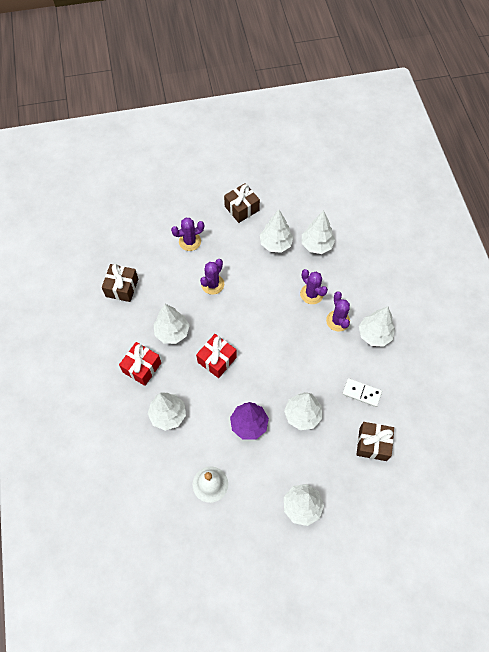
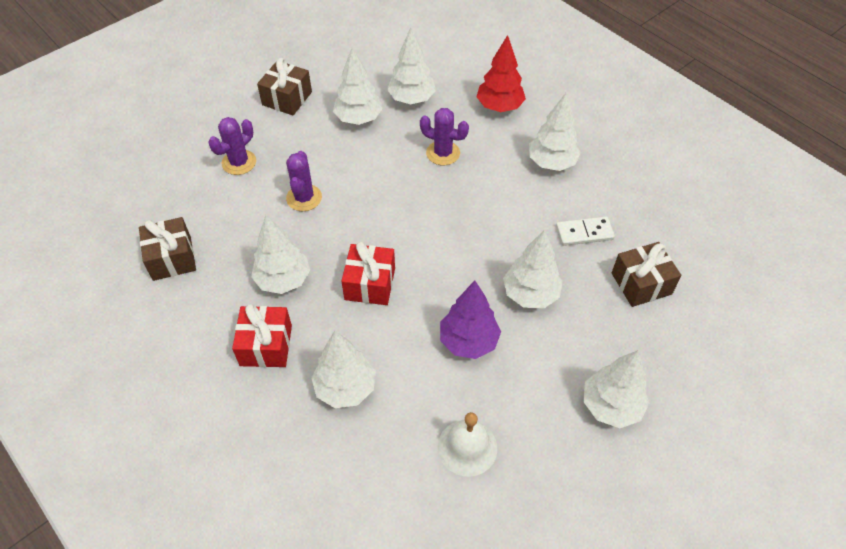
camera: 30 degrees left, 10 degrees down
(338, 321) = (496, 168): purple cactus -> none
(368, 277) = (499, 107): none -> red tree

